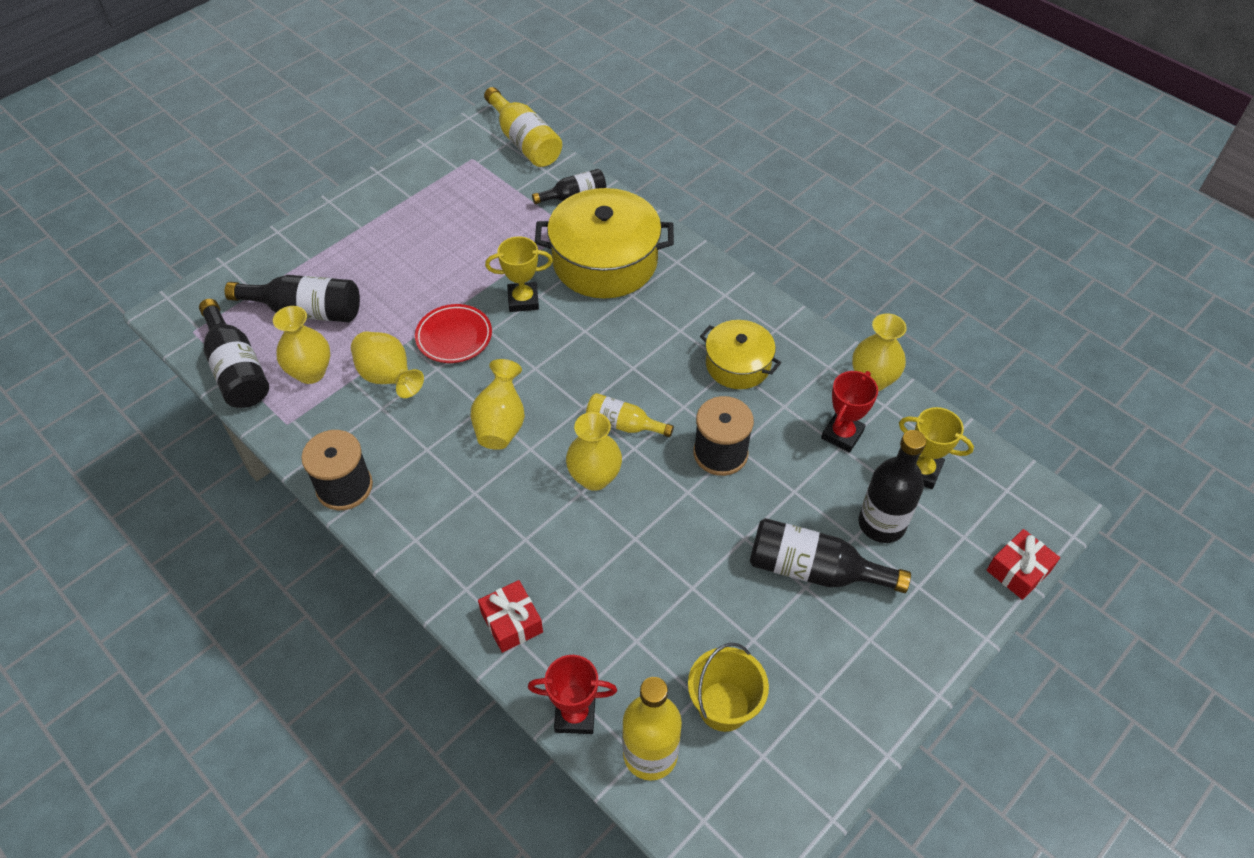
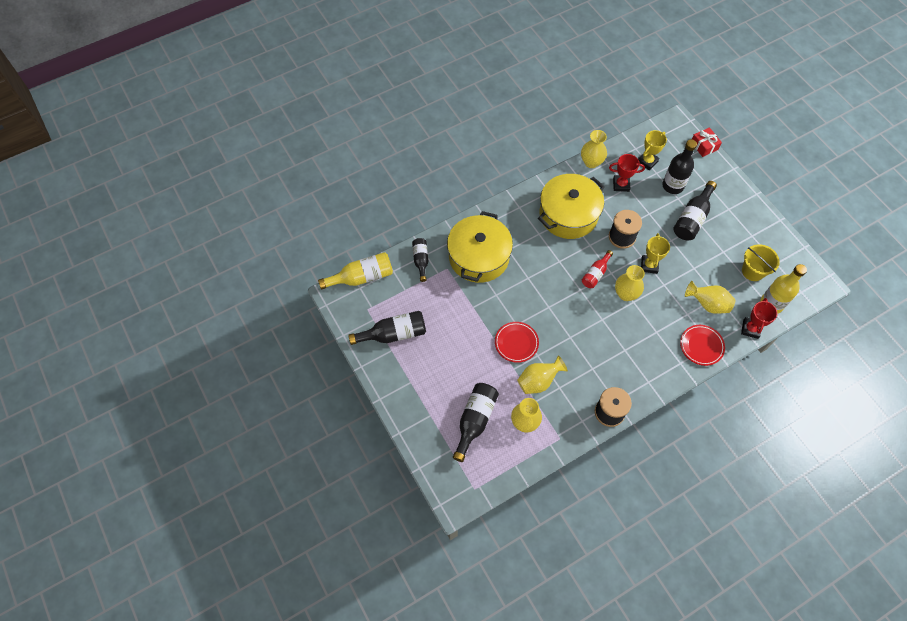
camera: 75 degrees left, 10 degrees up
(237, 369) = (512, 463): black bottle -> black bottle (394, 334)
(501, 424) = (583, 330): yellow vase -> yellow vase (707, 304)
(511, 622) = (701, 346): red gift -> red plate
(523, 300) = (497, 303): yellow trophy -> yellow trophy (649, 265)
(623, 424) = (595, 274): yellow bottle -> red bottle
(738, 364) = (568, 214): yellow pot -> yellow pot, size x1.74
(842, 434) = (621, 185): red trophy -> red trophy turned 45 degrees counterclockwise

